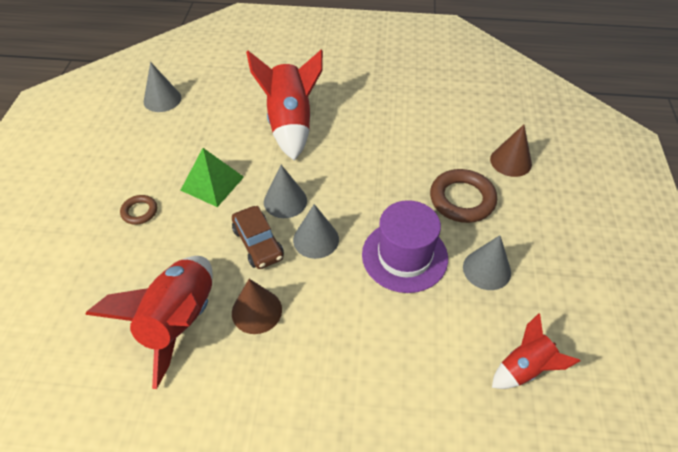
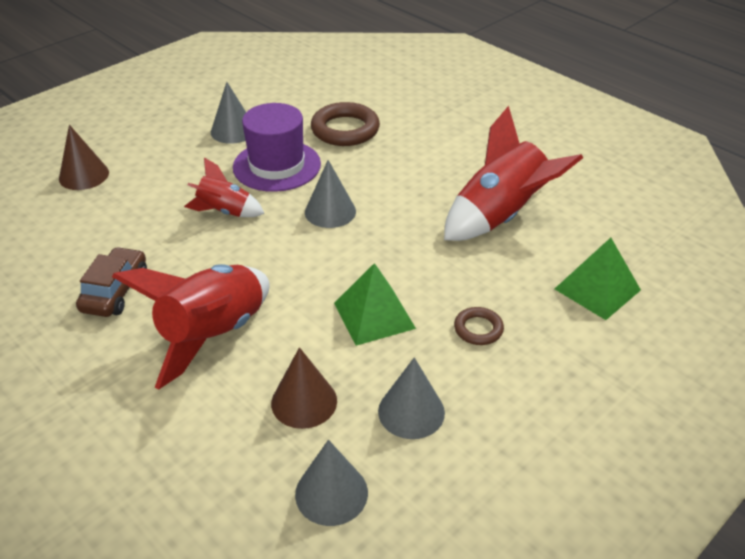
camera: 140 degrees left, 10 degrees down
(65, 293) = (597, 289): none -> green pyramid
(256, 311) = (431, 192): brown cone -> brown cone (304, 402)
(258, 243) = (383, 235): brown car -> brown car (115, 291)
(285, 201) = (319, 255): grey cone -> grey cone (411, 411)
(462, 199) = (172, 174): brown ring -> brown ring (345, 130)
(525, 368) = (291, 88): red rocket -> red rocket (225, 212)

